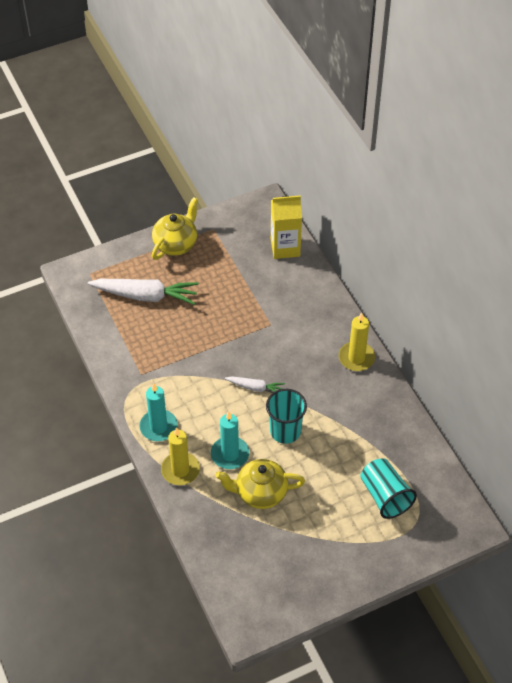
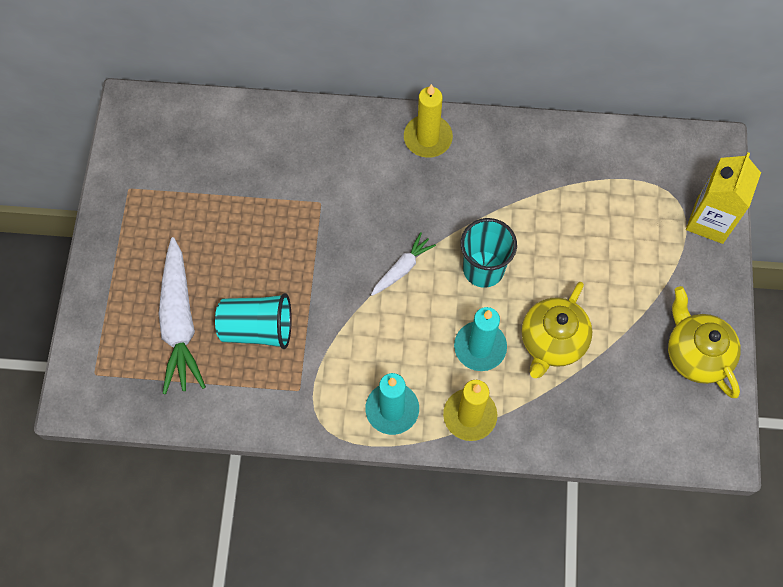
camera: 60 degrees left, 15 degrees up
(146, 296) = (180, 322): white carrot -> white carrot turned 135 degrees clockwise
(176, 244) = (121, 244): yellow teapot -> yellow teapot (696, 354)
(285, 247) = (216, 124): yellow carton -> yellow carton (709, 220)
(385, 496) = (628, 213): turquoise cup -> turquoise cup (257, 328)

